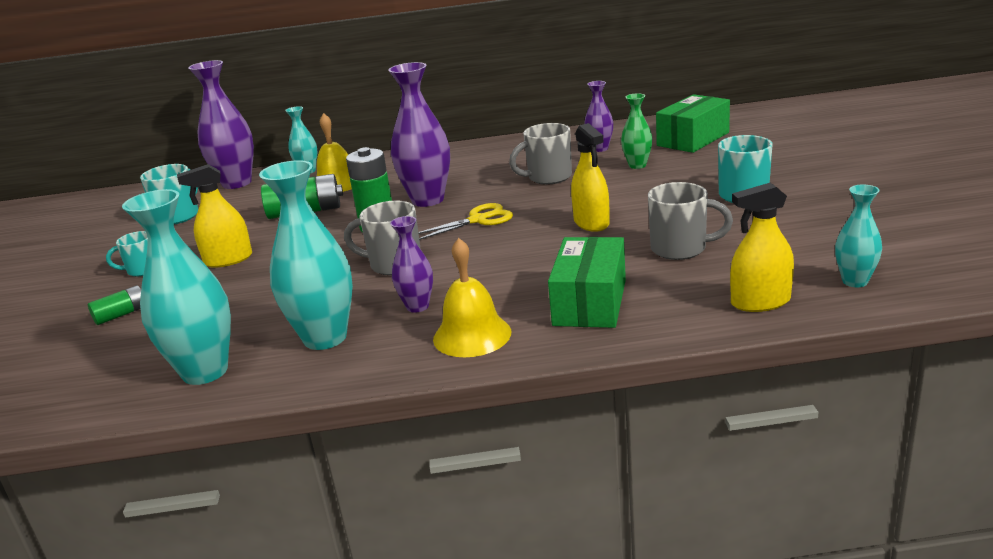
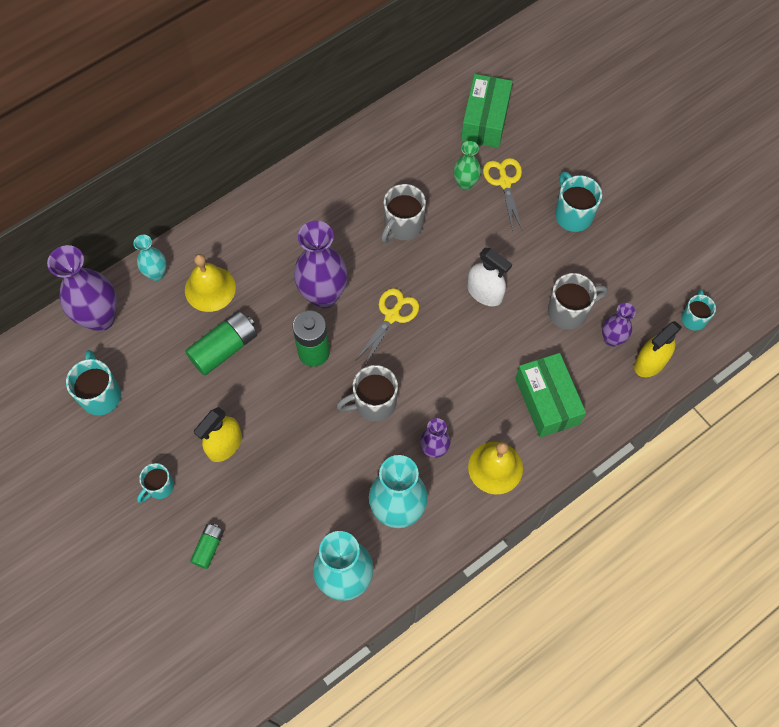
camera: 35 degrees left, 40 degrees up
(591, 223) = (484, 293): yellow spray bottle -> white spray bottle
(600, 149) = (414, 158): purple vase -> purple vase (612, 339)
(681, 169) = (504, 182): none -> yellow scissors
(855, 281) = (693, 318): turquoise vase -> turquoise mug

